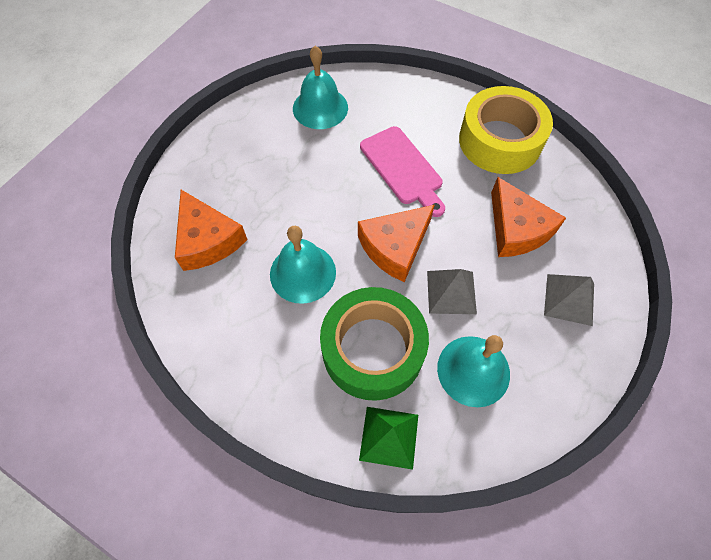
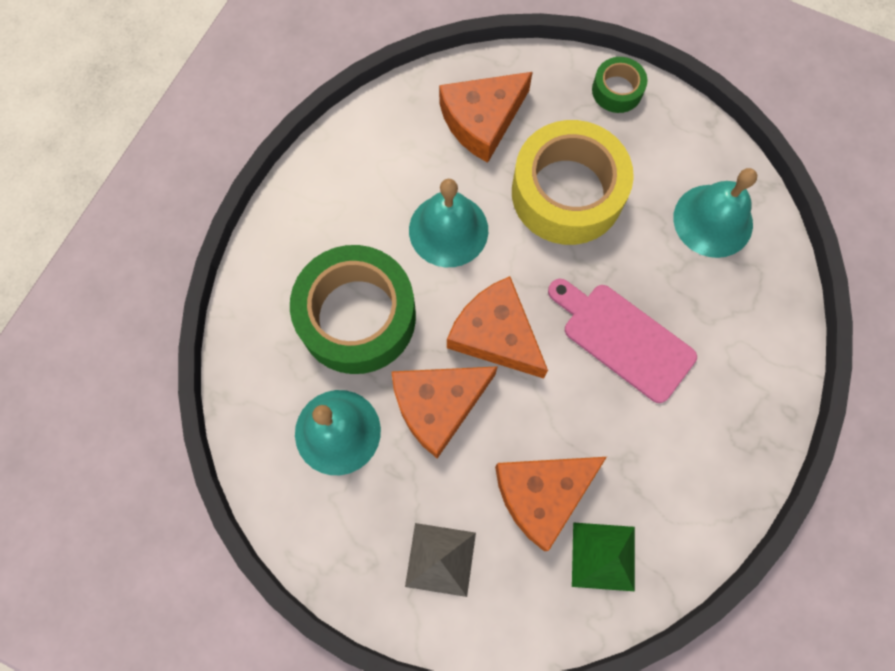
camera: 85 degrees right, 10 degrees up
(204, 148) = (617, 90): none -> green tape
(389, 437) = (259, 340): green pyramid -> green pyramid (603, 556)
(403, 168) = (623, 339): pink cutting board -> pink cutting board turned 75 degrees clockwise
(451, 292) = (438, 405): grey pyramid -> orange cheese
(500, 141) = (697, 477): yellow tape -> yellow tape (567, 193)

